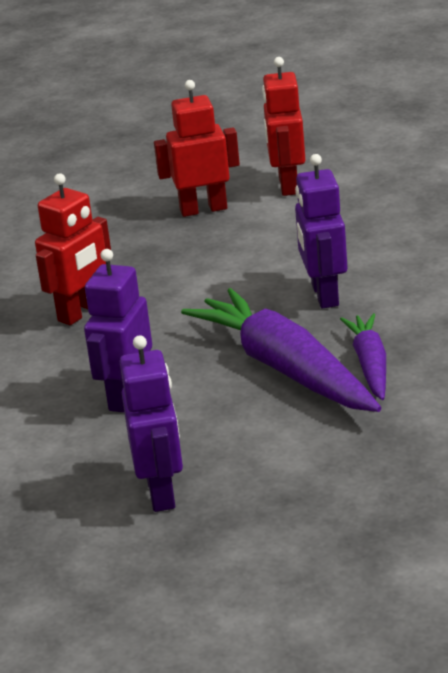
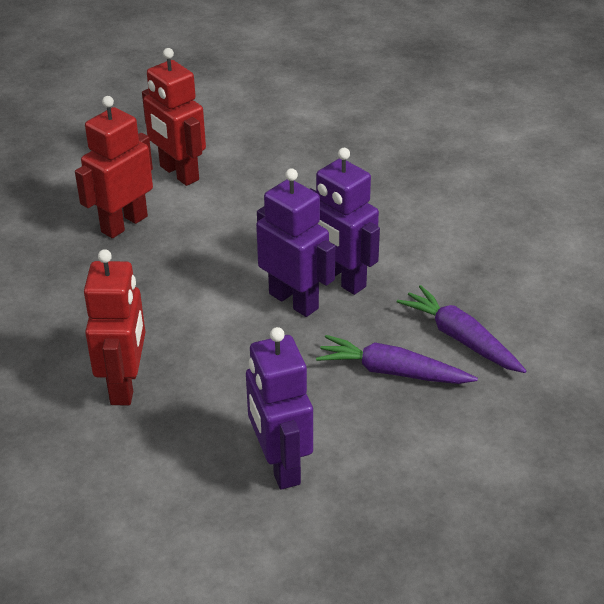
camera: 40 degrees left, 10 degrees up
(161, 492) = (434, 561): purple robot -> purple robot (294, 301)
(284, 368) = (392, 371): purple carrot -> purple carrot, size x0.56

